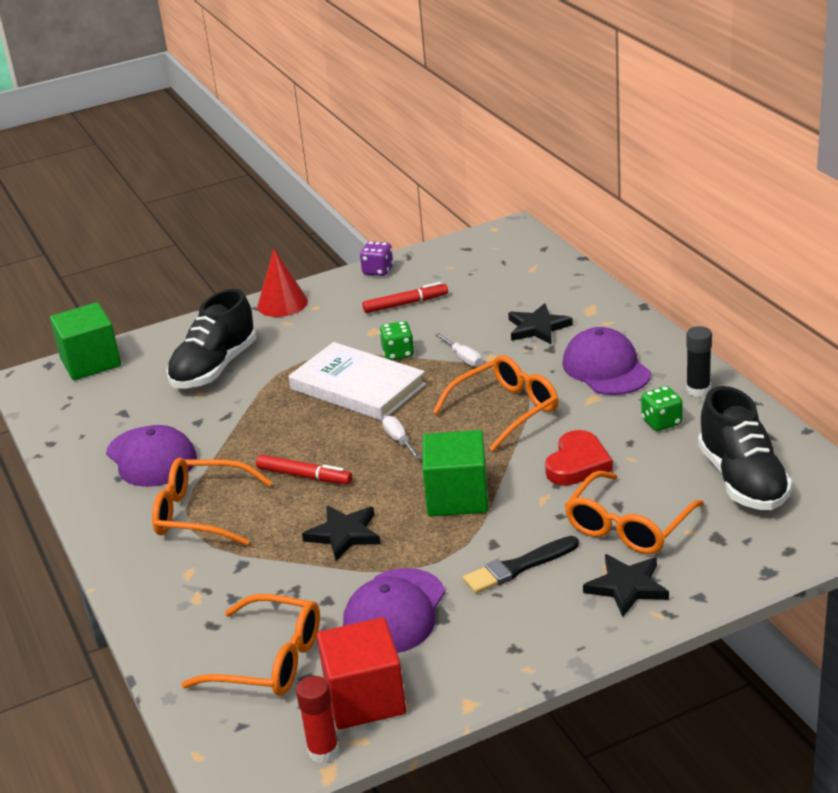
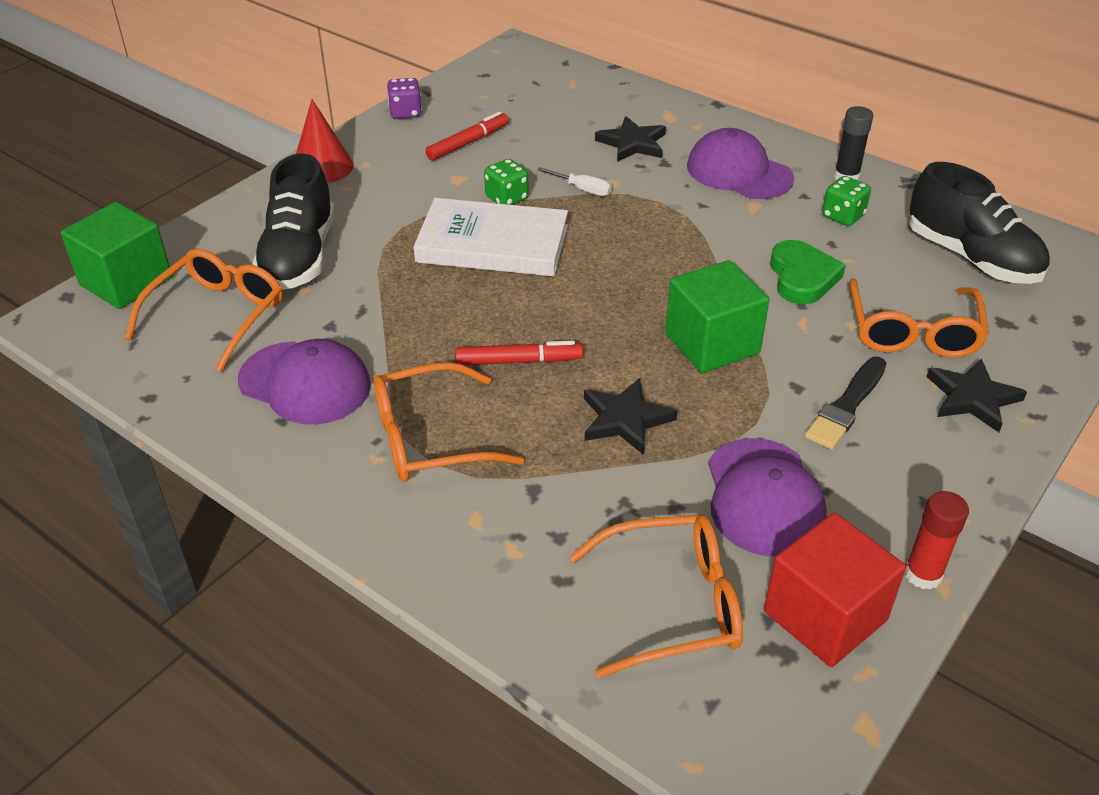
camera: 30 degrees left, 10 degrees up
(323, 751) = (838, 702): red glue stick -> red glue stick (923, 574)
(399, 440) = (592, 294): white screwdriver -> none
(506, 410) = (678, 236): orange glasses -> orange glasses (218, 315)
(577, 463) = (802, 277): red heart -> green heart

